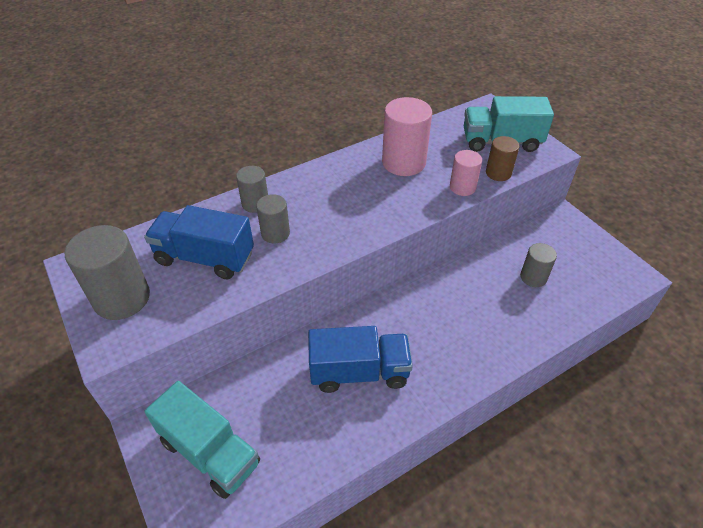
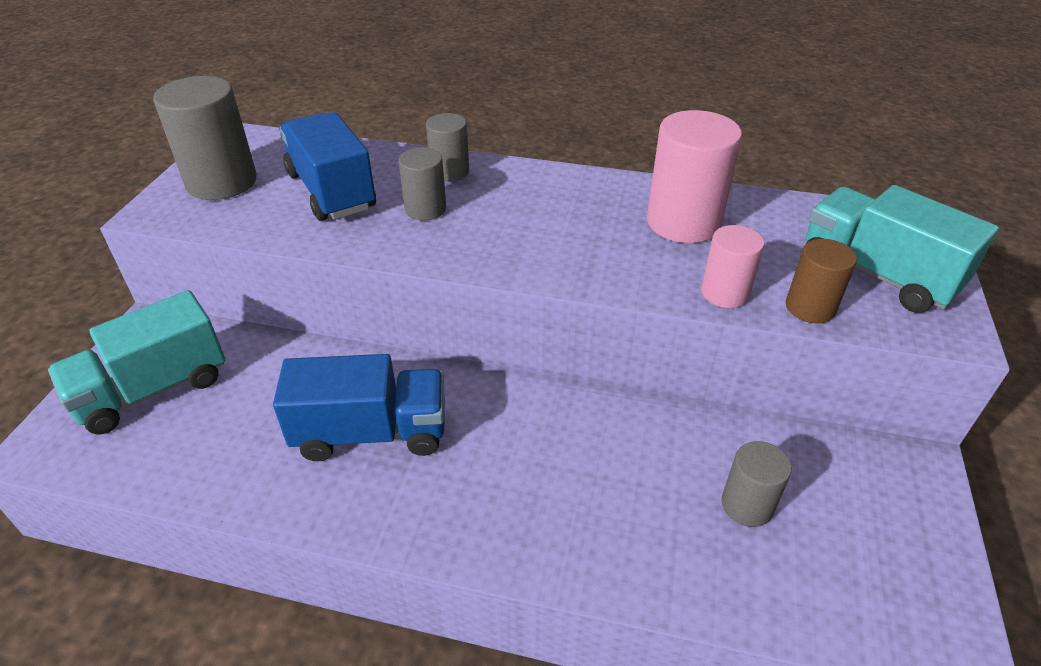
camera: 45 degrees right, 5 degrees down
(210, 452) = (153, 389): turquoise truck -> turquoise truck turned 60 degrees clockwise
(359, 372) = (371, 432): blue truck -> blue truck turned 45 degrees counterclockwise

